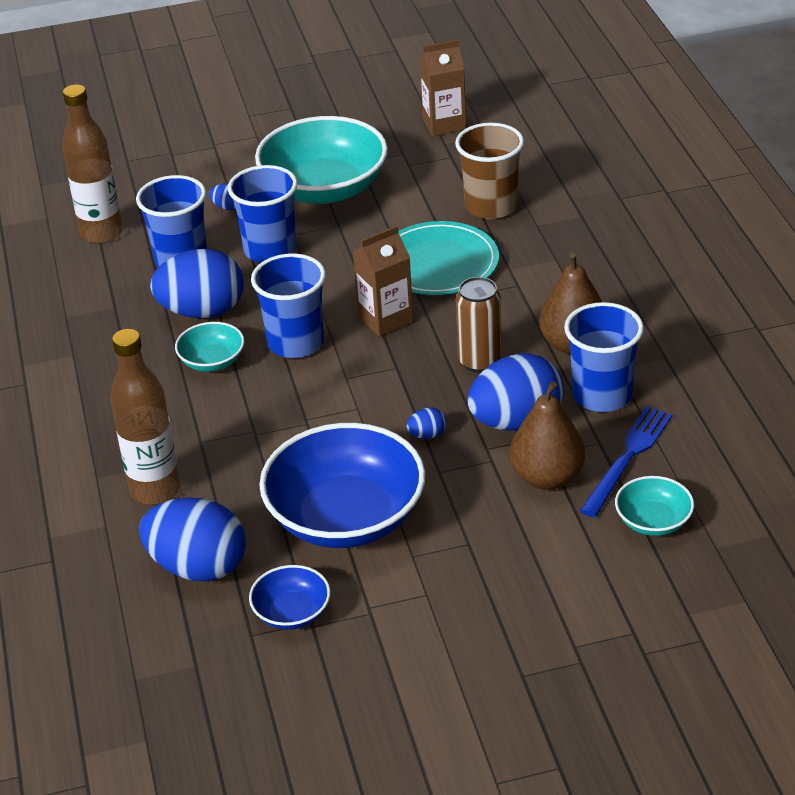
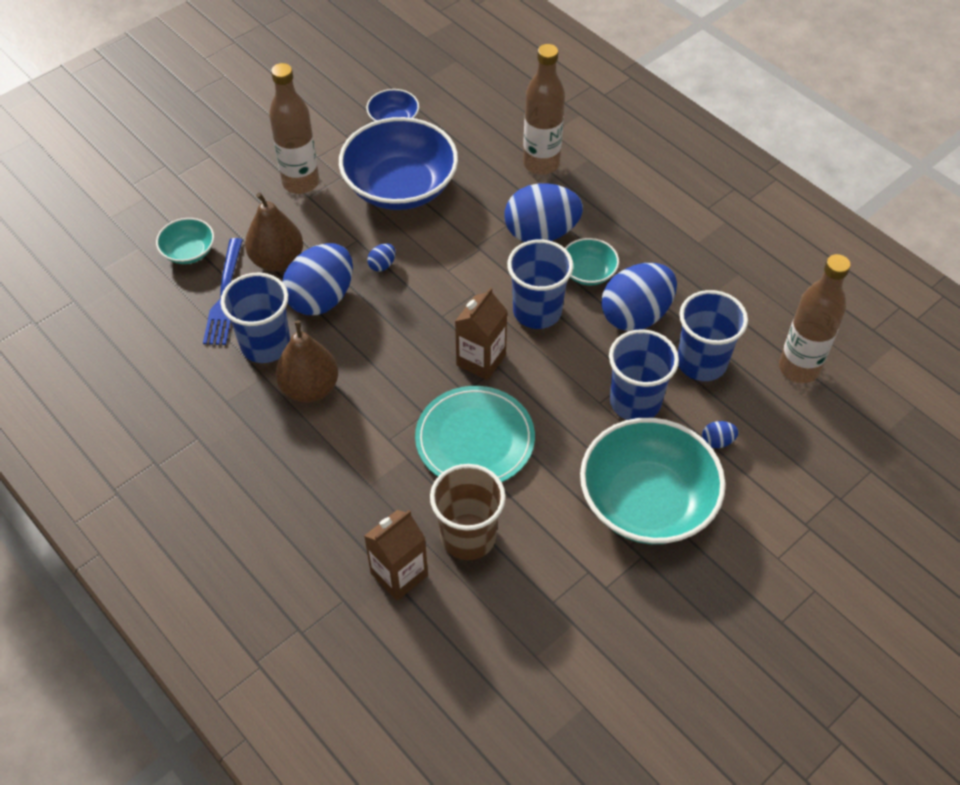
camera: 150 degrees right, 15 degrees up
(198, 567) = (471, 126): blue egg -> blue egg (541, 233)
(444, 124) = (594, 658): brown carton -> brown carton (399, 574)
(469, 564) = (301, 182): none -> brown bottle
(480, 361) = (378, 344): brown can -> none

